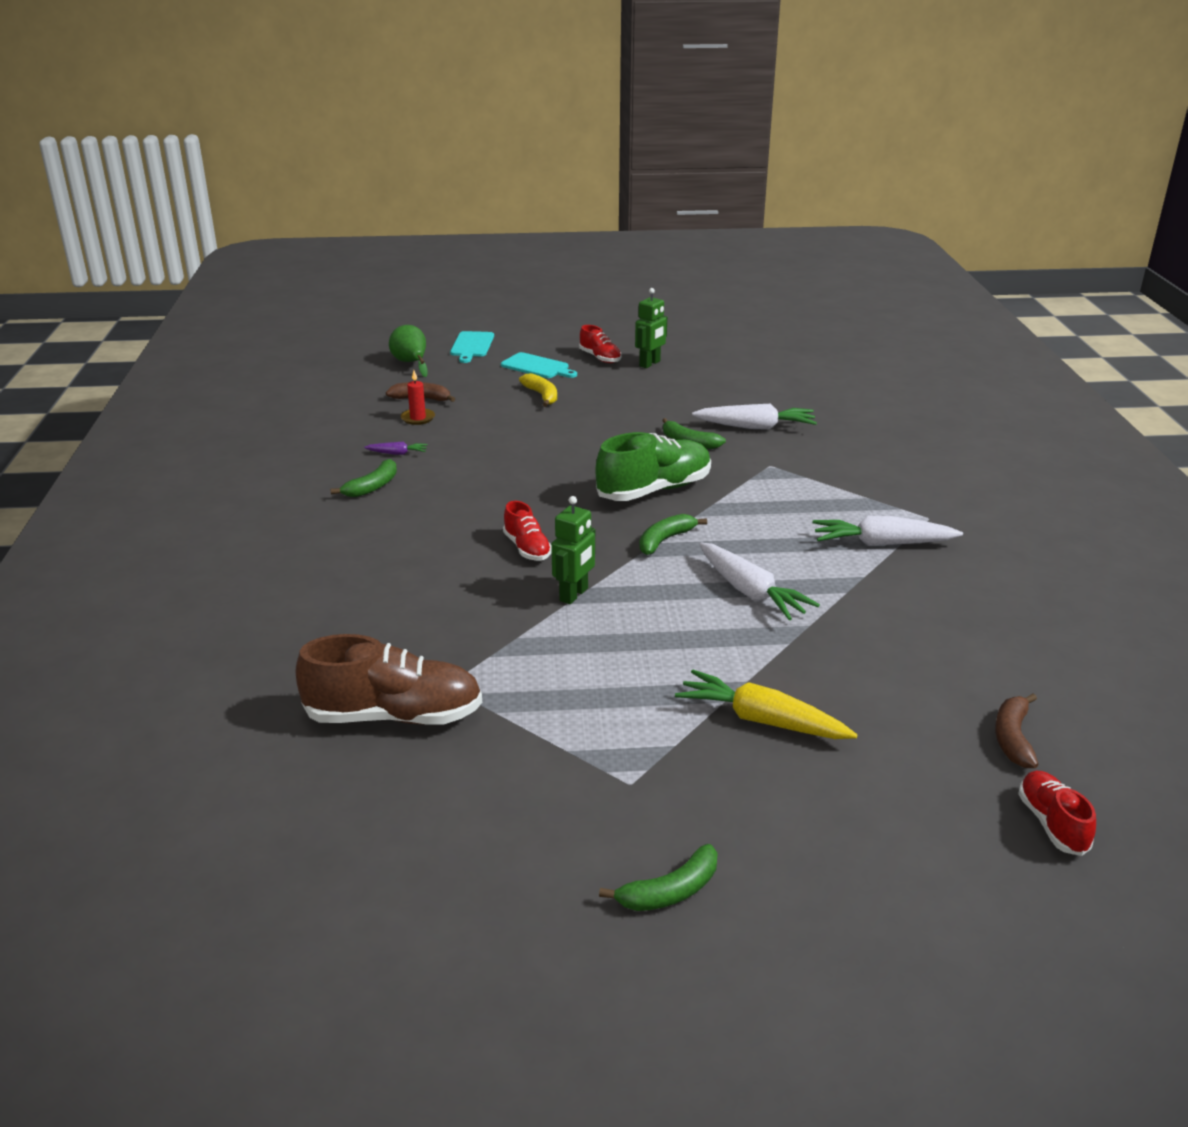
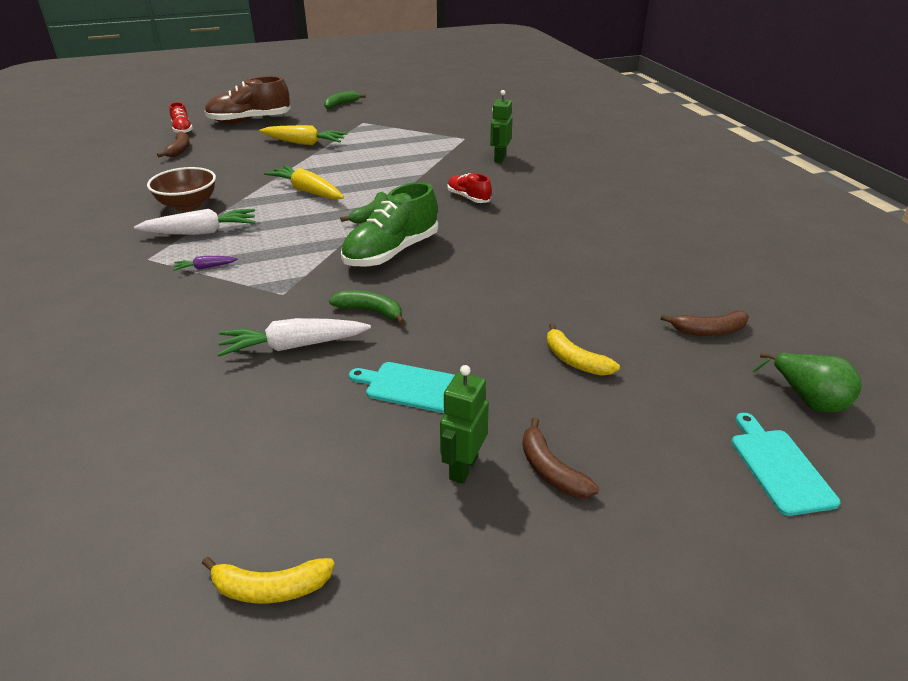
camera: 165 degrees right, 5 degrees up
(372, 487) = (626, 225): green banana -> none
(394, 716) = (479, 128): brown shoe -> brown shoe (249, 120)
(397, 453) = (645, 257): purple carrot -> purple carrot (205, 267)
(418, 418) = (677, 301): red candle -> none
(537, 367) = (629, 425): turquoise cutting board -> turquoise cutting board (411, 387)
(574, 595) = (421, 178): green robot -> green robot (499, 158)
(600, 358) = (550, 470): red shoe -> brown banana
(751, 592) = (307, 191): white carrot -> yellow carrot
(759, 344) = (270, 588): none -> yellow banana
(922, 591) = (188, 205): none -> brown bowl

